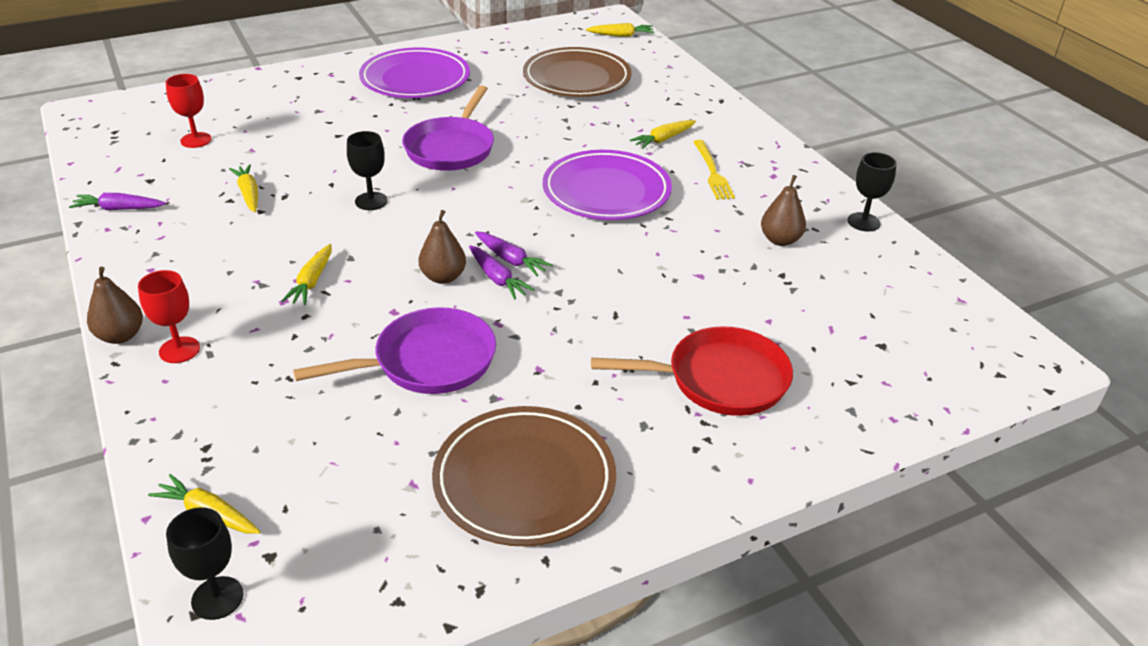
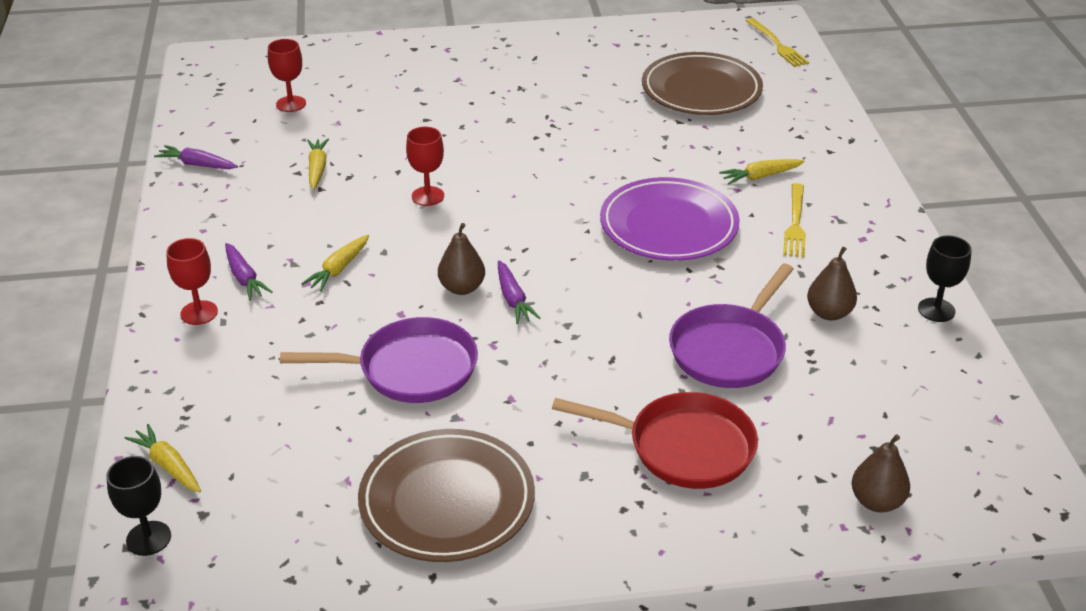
camera: 20 degrees right, 0 degrees up
(120, 336) = (155, 289): brown pear -> brown pear (876, 502)
(371, 201) = (428, 196): black goblet -> red goblet
(415, 79) = (529, 67): purple plate -> none
(451, 148) = (532, 151): purple pan -> purple pan (730, 349)
(511, 260) = (535, 282): purple carrot -> purple carrot (244, 278)
(621, 35) = (777, 44): yellow carrot -> yellow fork

